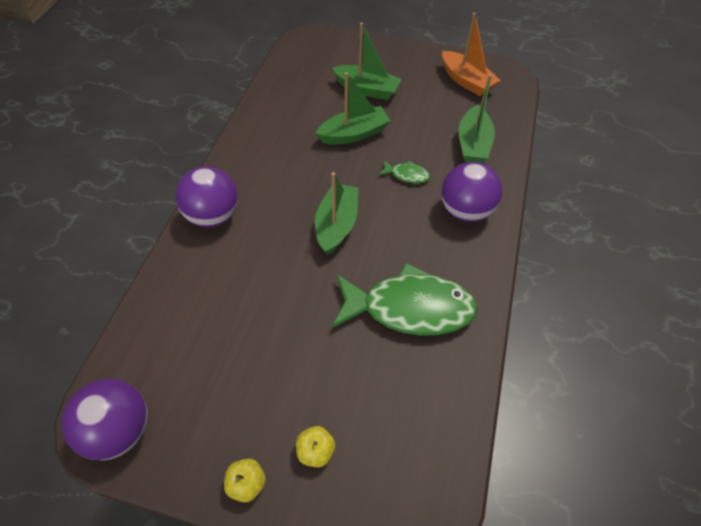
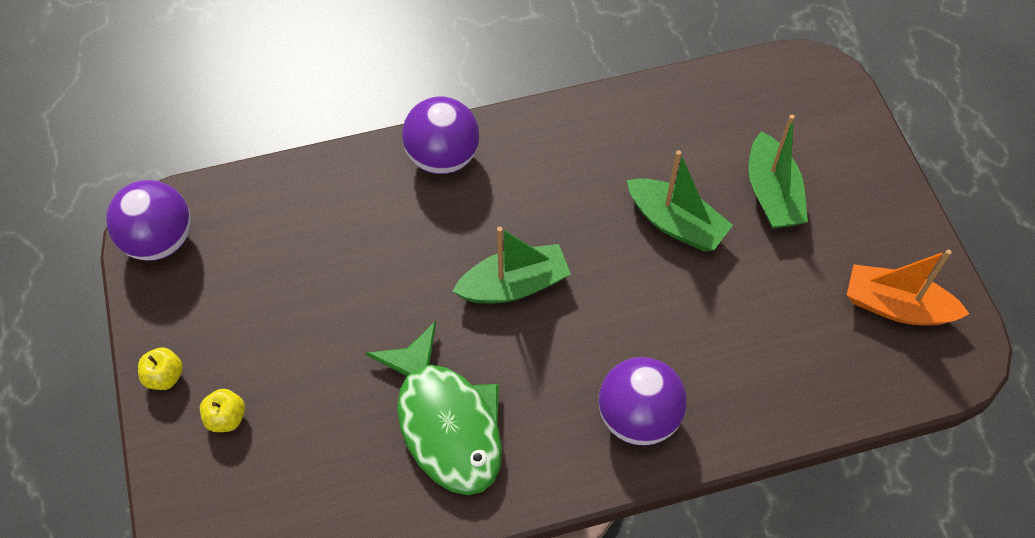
camera: 60 degrees right, 5 degrees up
(406, 175) = (649, 320): green fish -> none
(466, 81) = (896, 306): orange boat -> orange boat turned 90 degrees clockwise
(473, 144) = (769, 373): green boat -> none

